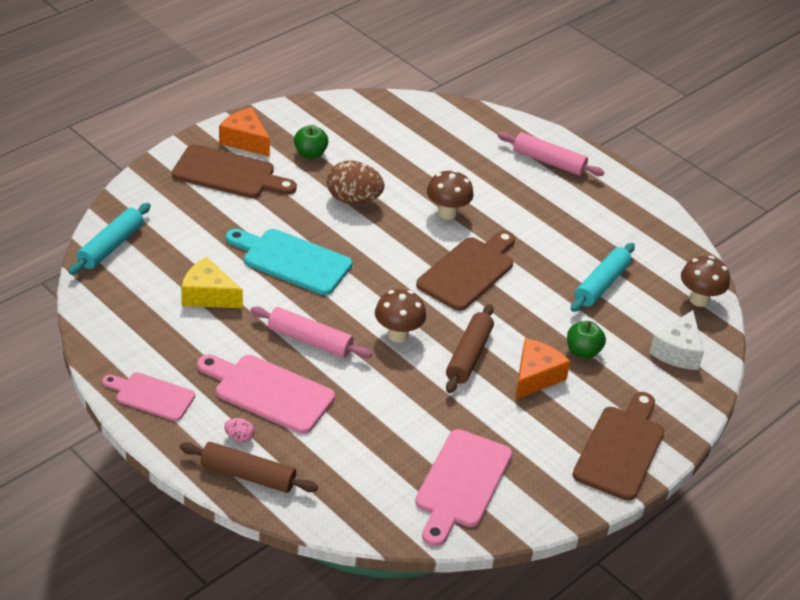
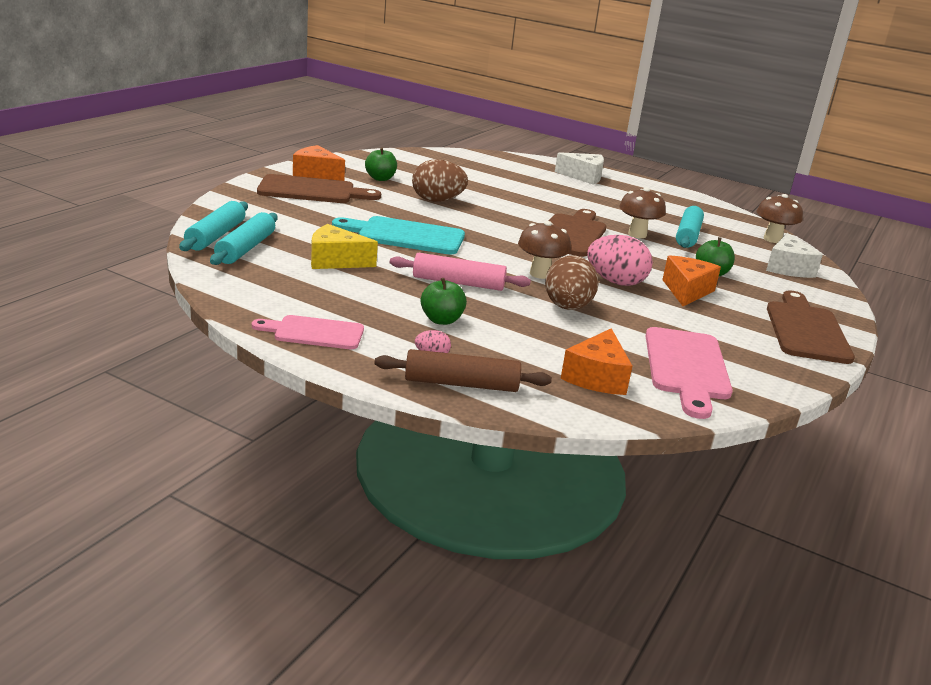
camera: 15 degrees left, 15 degrees down
(132, 268) = (246, 248): none -> turquoise rolling pin
(269, 392) = (441, 320): pink cutting board -> green apple
(370, 484) = (597, 377): none -> orange cheese
(397, 388) = (567, 307): none -> brown egg
(447, 213) = (524, 204): brown mushroom -> brown mushroom (637, 234)
(468, 355) = (615, 282): brown rolling pin -> pink egg
(548, 161) = (583, 177): pink rolling pin -> white cheese

